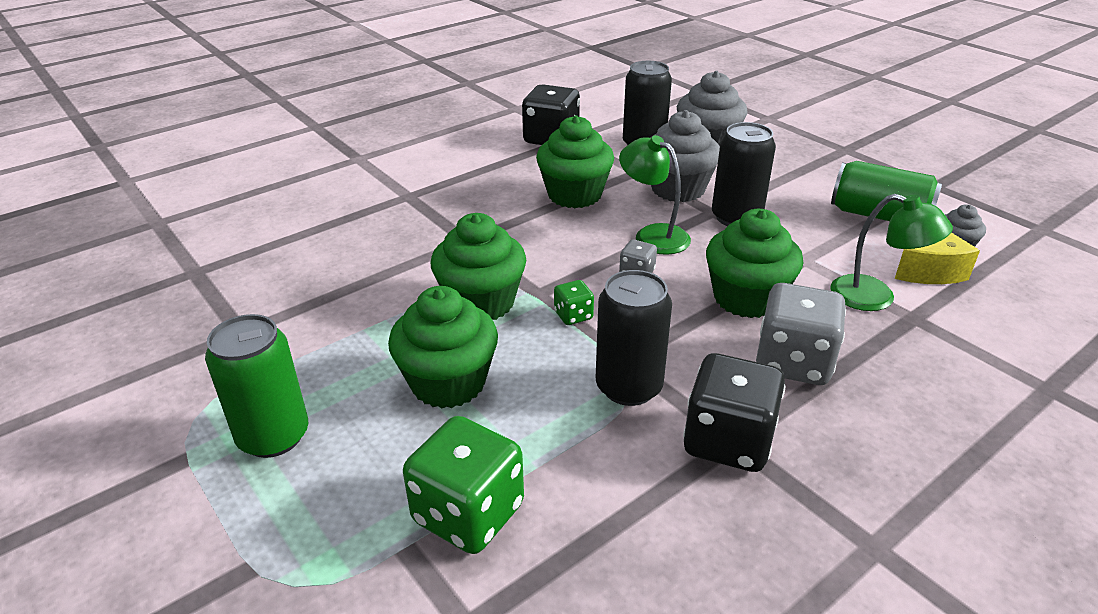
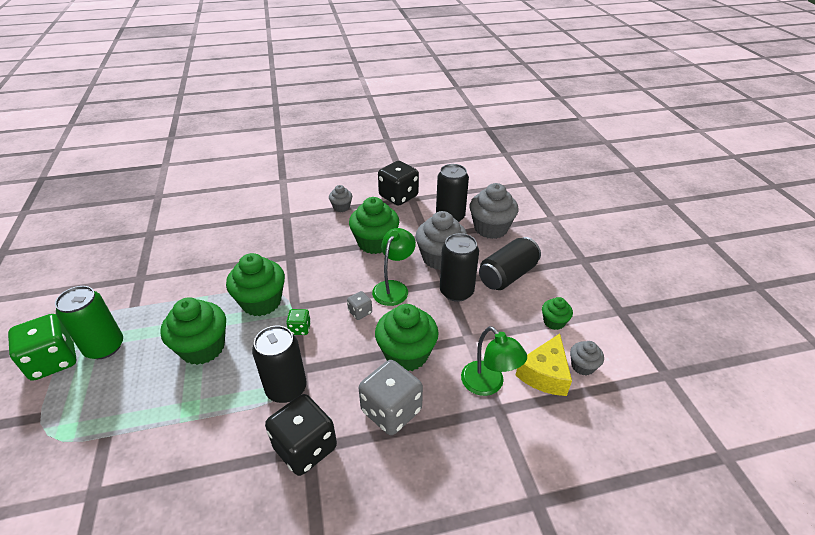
camera: 25 degrees right, 5 degrees up
(468, 513) = (146, 431): green dice -> green dice (53, 361)
(483, 168) = (341, 207): none -> grey cupcake
(653, 235) = (394, 288): green lamp -> green lamp turned 45 degrees clockwise
(778, 185) = (507, 275): none -> black can
(879, 215) = (554, 322): green can -> green cupcake

